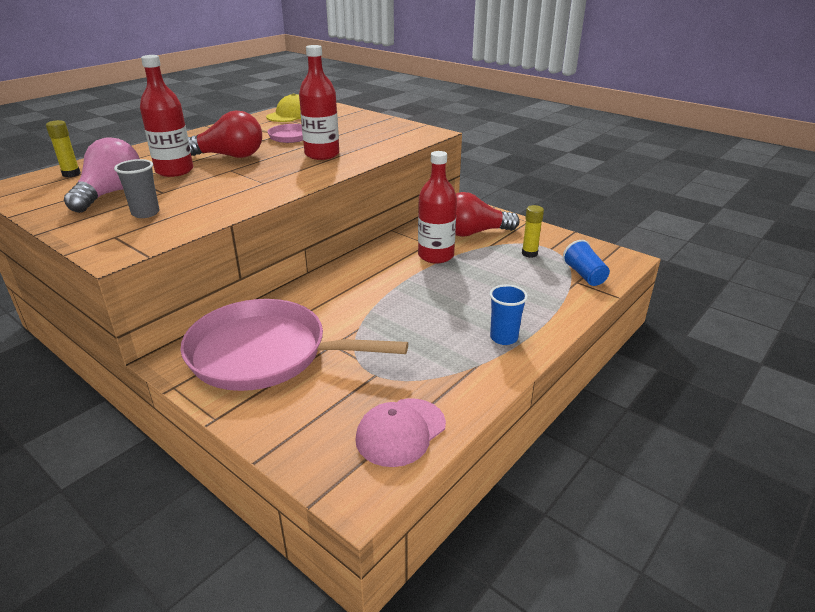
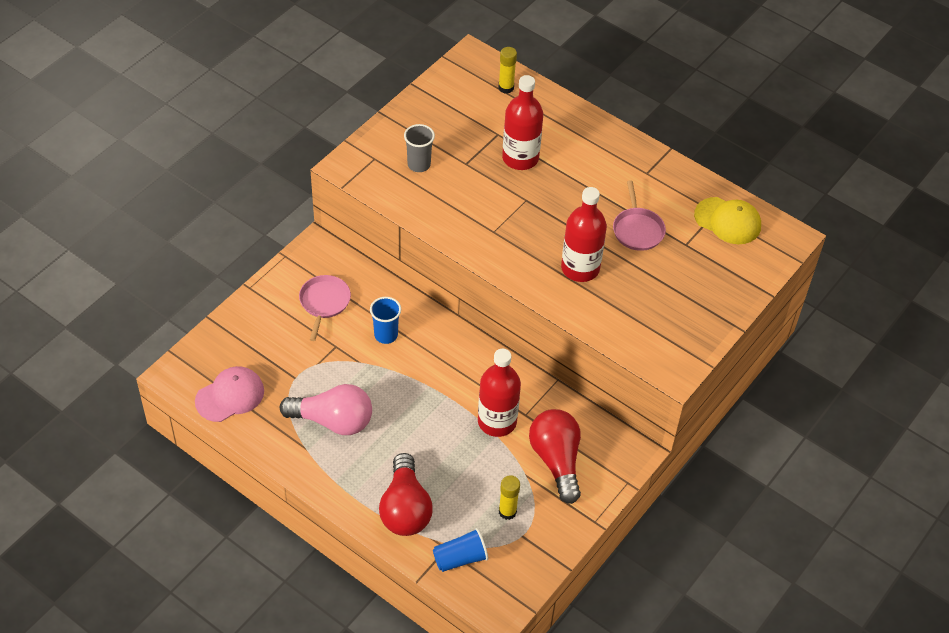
camera: 85 degrees right, 20 degrees up
(110, 193) = (460, 129): pink light bulb -> pink light bulb (333, 421)
(229, 156) = (566, 191): red light bulb -> red light bulb (405, 509)
(264, 353) = (324, 302): pink pan -> pink pan, size x0.47
(400, 432) = (230, 396): pink cap -> pink cap turned 105 degrees clockwise
(503, 338) = (344, 471): blue cup -> blue cup (386, 335)

